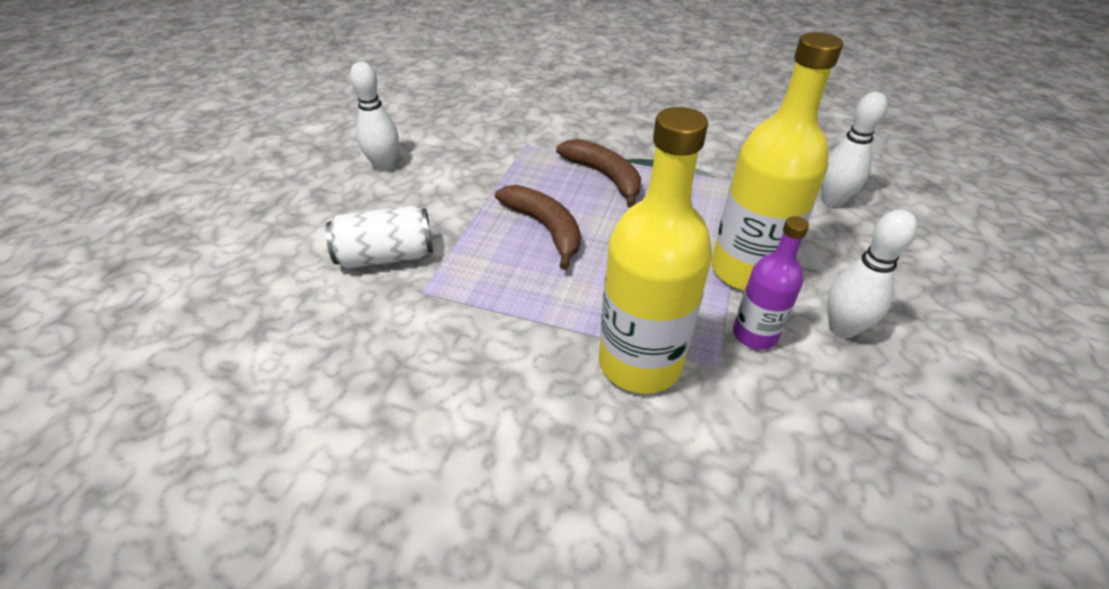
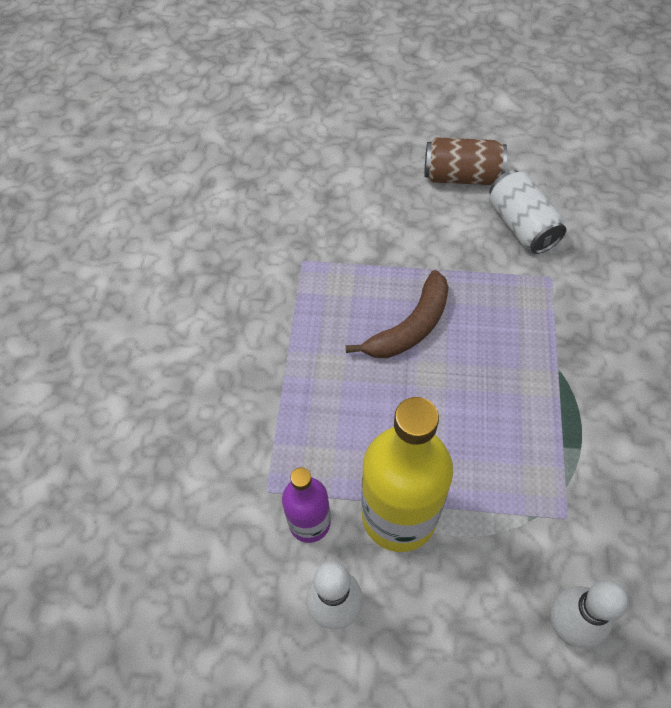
camera: 80 degrees right, 15 degrees up
(385, 166) = (461, 177): white bowling pin -> brown can
(386, 257) = (337, 224): white can -> white can (521, 226)
(604, 176) = (519, 363): brown banana -> none
(640, 362) = (258, 429): yellow bottle -> none

